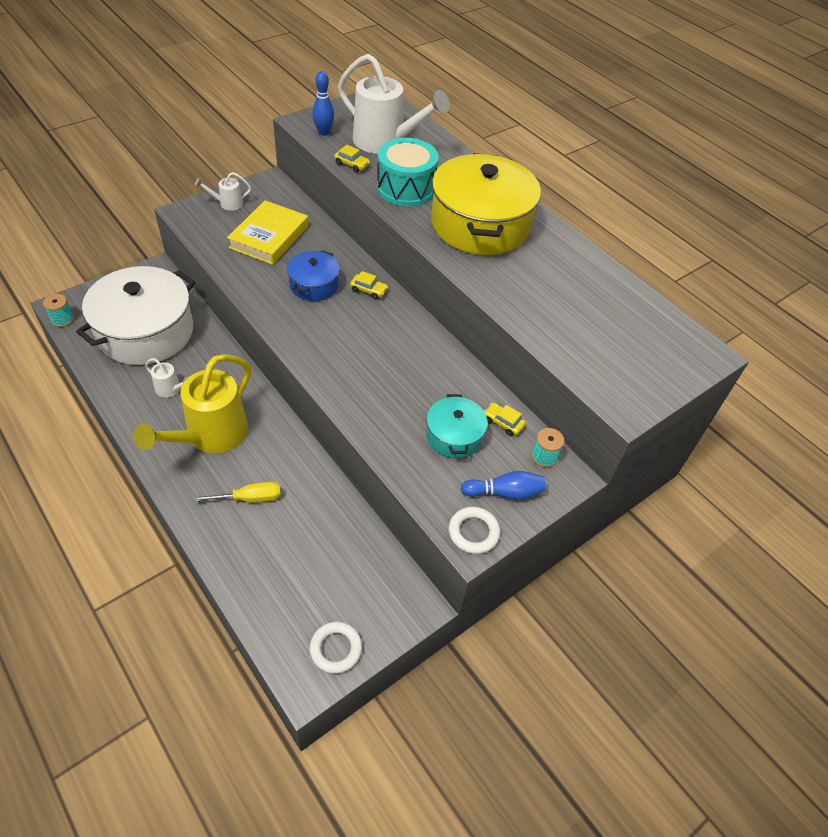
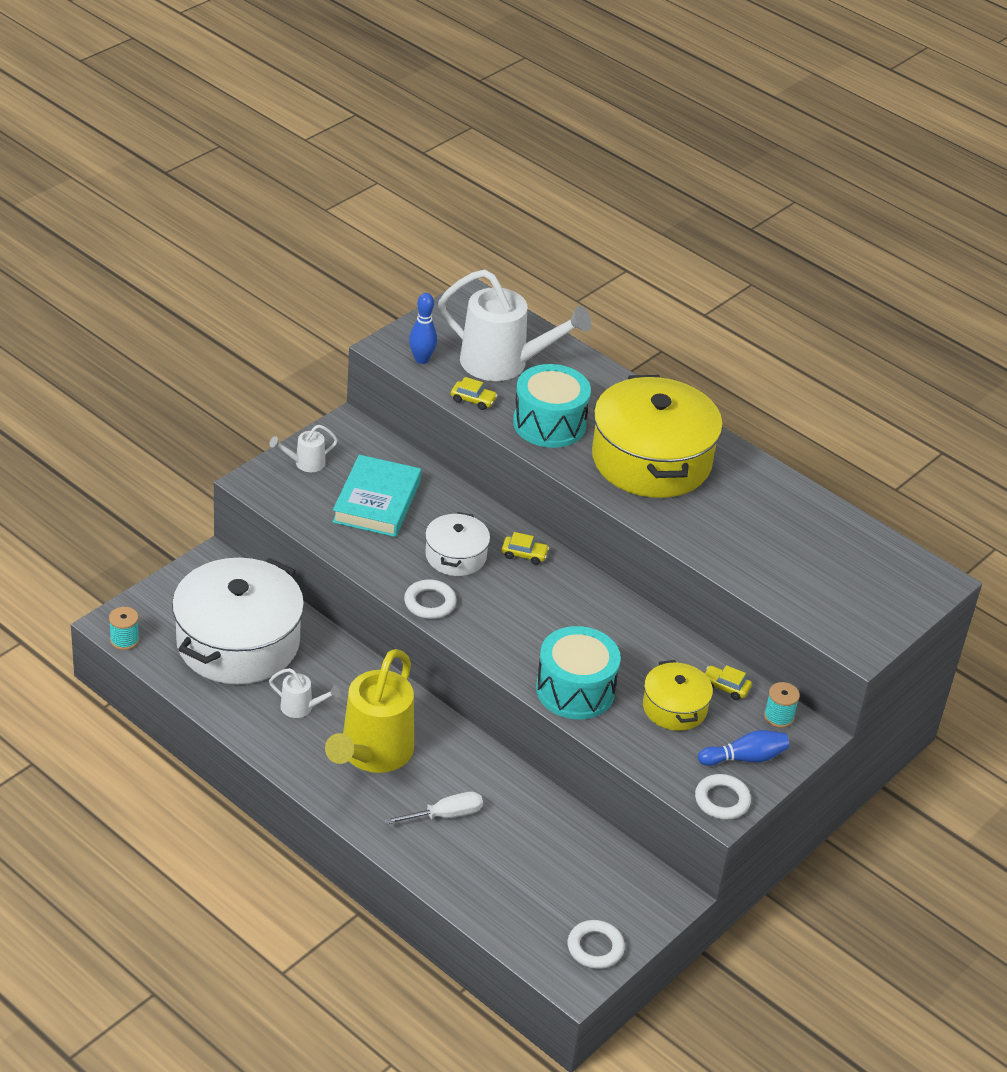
camera: 10 degrees left, 10 degrees down
(249, 498) = (445, 815): yellow screwdriver -> white screwdriver
(269, 237) = (376, 501): yellow book -> turquoise book
(279, 319) = (430, 603): none -> white ring
(314, 285) = (456, 556): blue pot -> white pot
(373, 408) = (575, 690): none -> turquoise drum
(454, 436) = (674, 708): turquoise pot -> yellow pot

